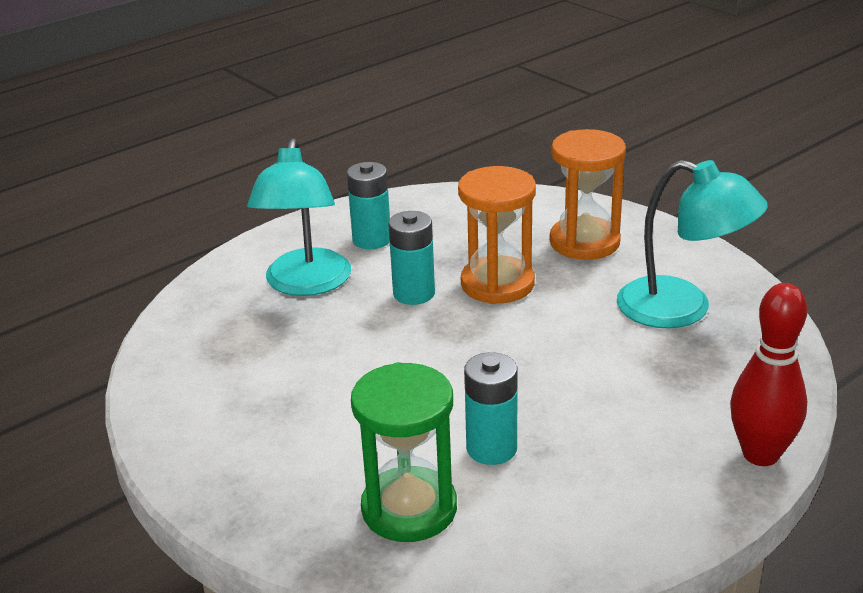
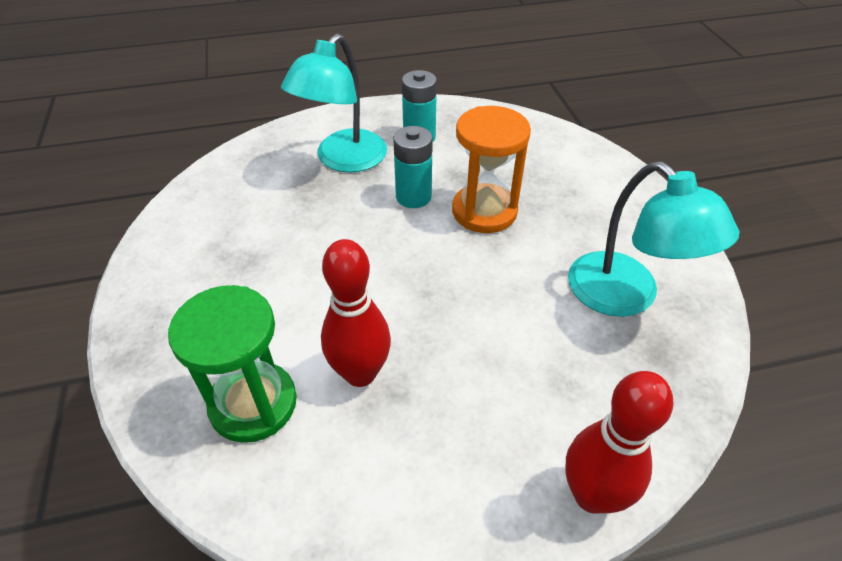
camera: 25 degrees right, 15 degrees up
(491, 448) = (360, 373): turquoise battery -> red bowling pin
(584, 242) = (585, 197): orange hourglass -> none

